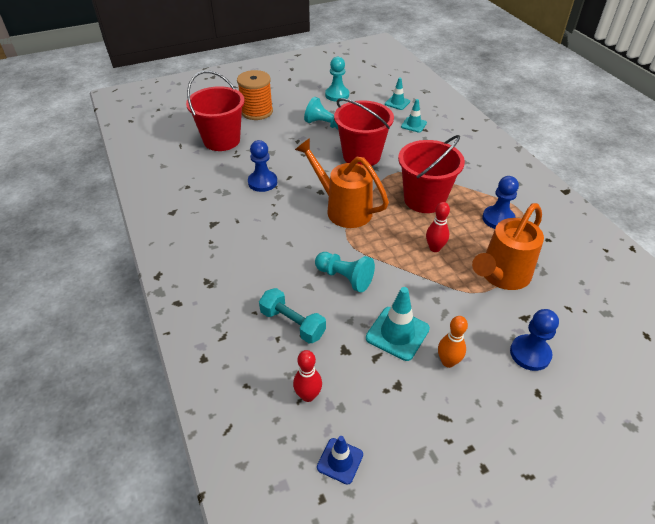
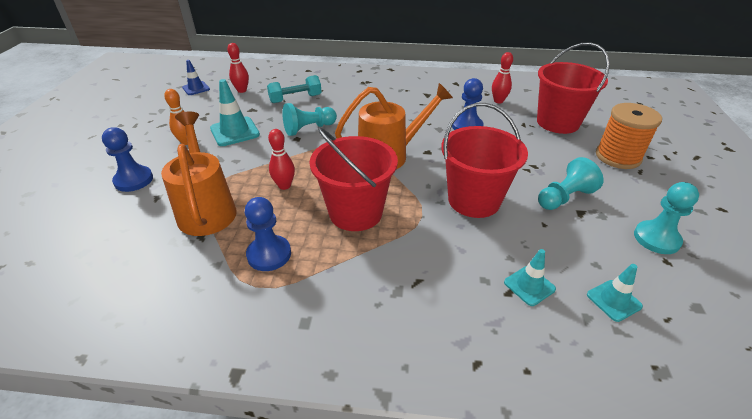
camera: 120 degrees right, 5 degrees down
(199, 176) = (498, 101): none -> red bowling pin

